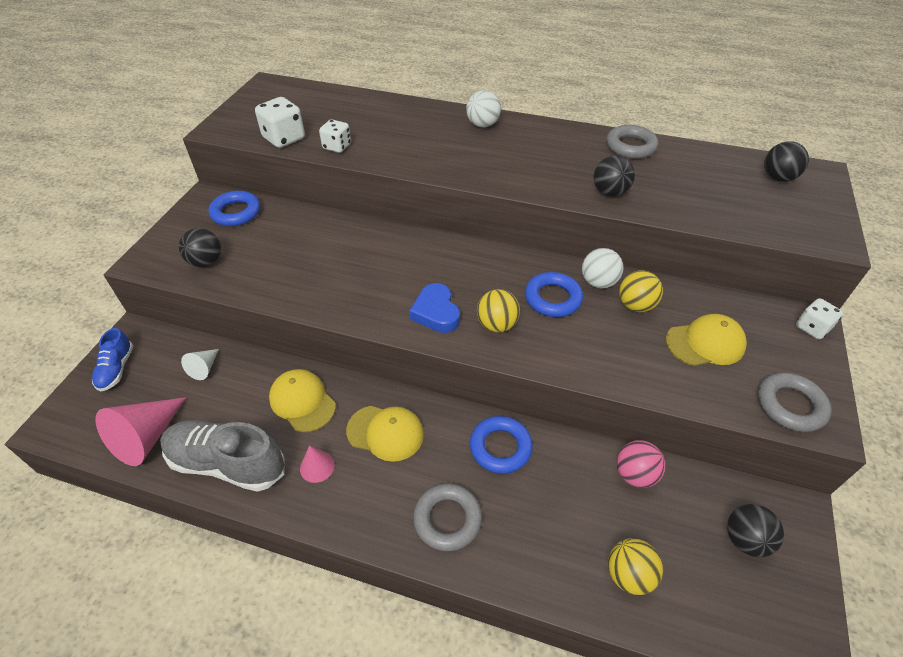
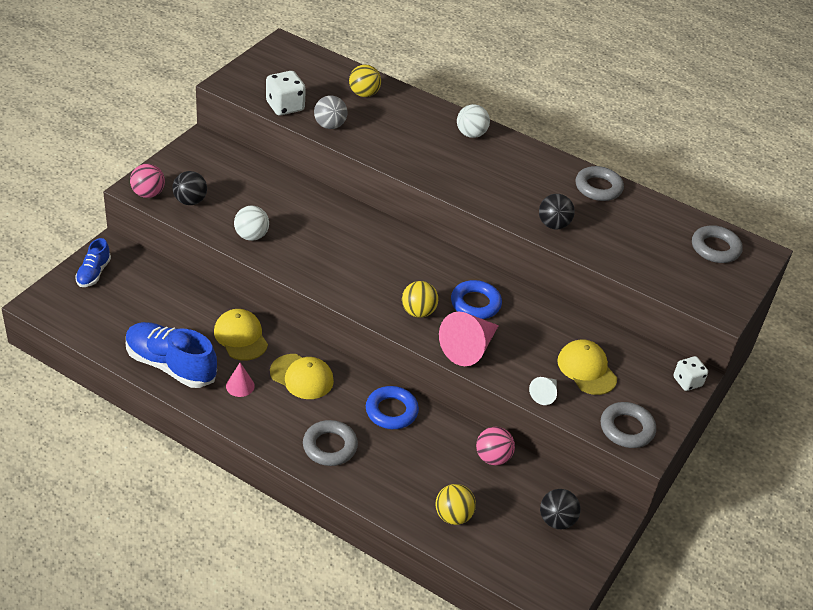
camera: 10 degrees right, 5 degrees down
(147, 438) = (111, 331): pink cone -> pink cone (469, 348)
(156, 265) = (148, 194): none -> pink ball
(204, 368) = (166, 291): white cone -> white cone (544, 394)
(227, 463) = (170, 365): grey shoe -> blue shoe
(236, 212) = (224, 163): blue ring -> none
(337, 146) = (330, 125): white dice -> grey ball
(436, 312) = (371, 290): blue heart -> none
(598, 282) = (522, 301): white ball -> white ball (251, 236)
(635, 305) = (544, 327): yellow ball -> yellow ball (364, 94)
(705, 343) = (586, 369): yellow cap -> yellow cap turned 120 degrees counterclockwise
(777, 178) = (715, 248): black ball -> grey ring

